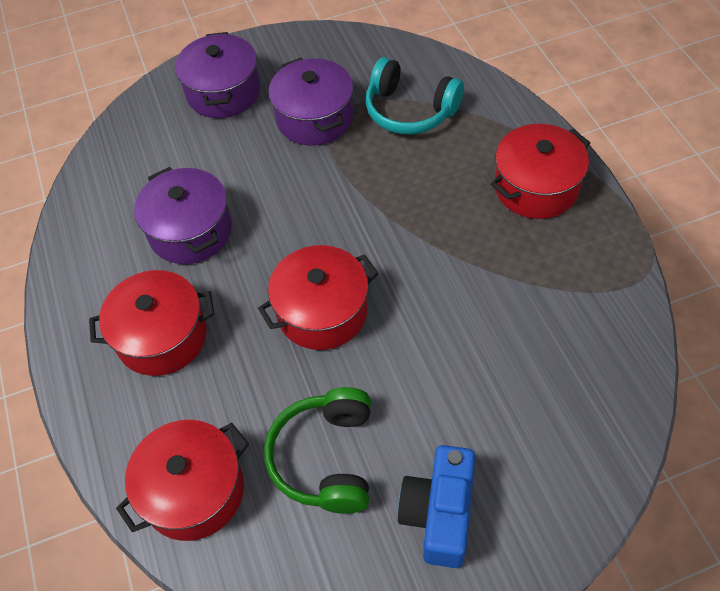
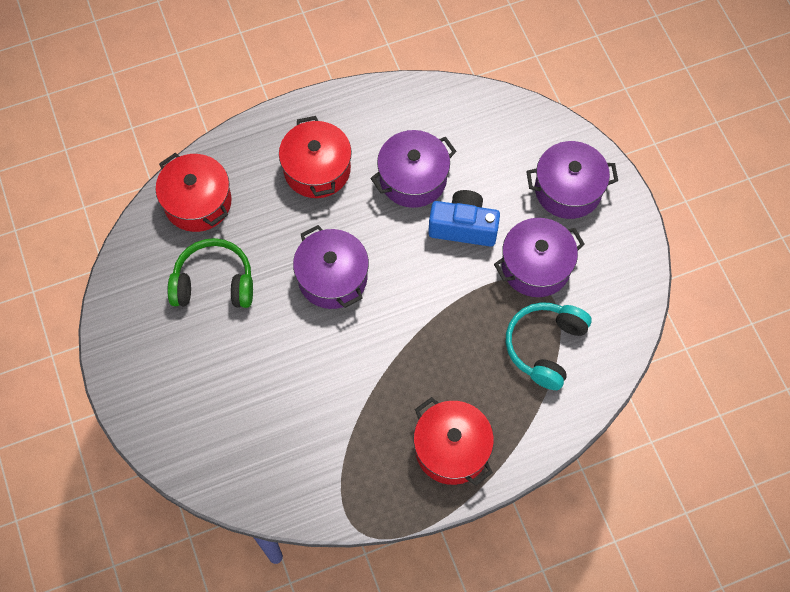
camera: 85 degrees right, 10 degrees up
(322, 312) = (332, 277): red pot -> purple pot
(439, 514) = (168, 355): blue camera -> blue camera (463, 227)

